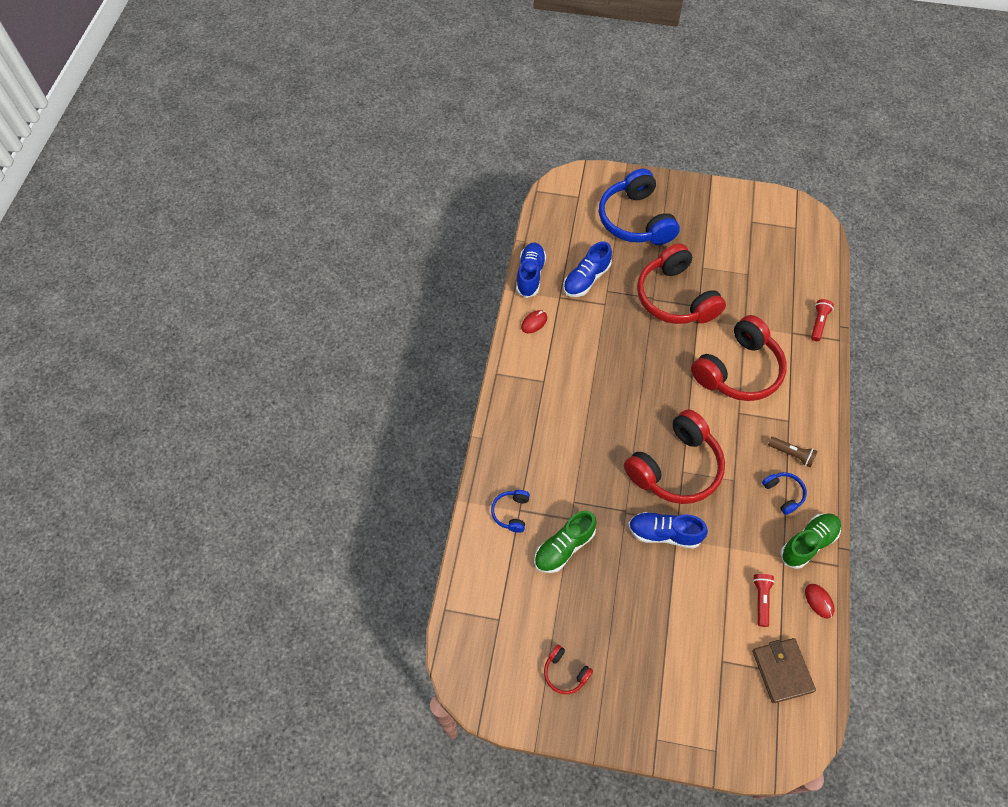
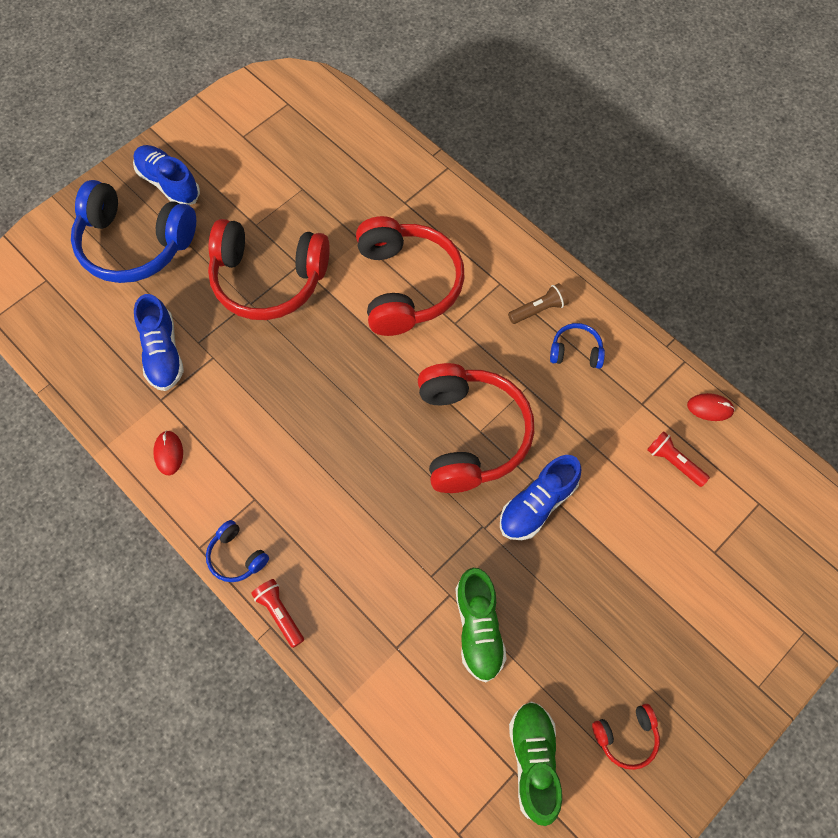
camera: 55 degrees left, 5 degrees up
(511, 513) = (393, 660): blue headphones -> blue headphones (236, 556)
(530, 275) = (101, 411): blue shoe -> blue shoe (168, 183)
(782, 671) = (760, 500): brown wallet -> none
(808, 543) = (644, 370): green shoe -> green shoe (533, 761)
(818, 323) = (414, 171): red flashlight -> red flashlight (280, 613)

